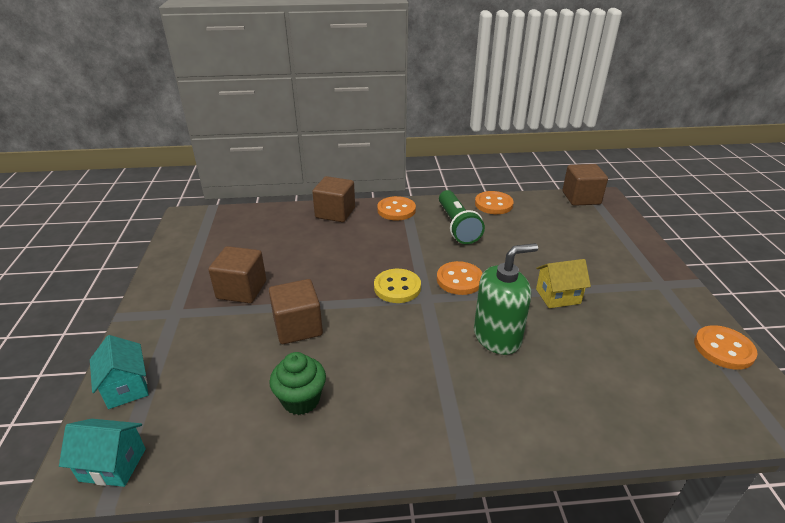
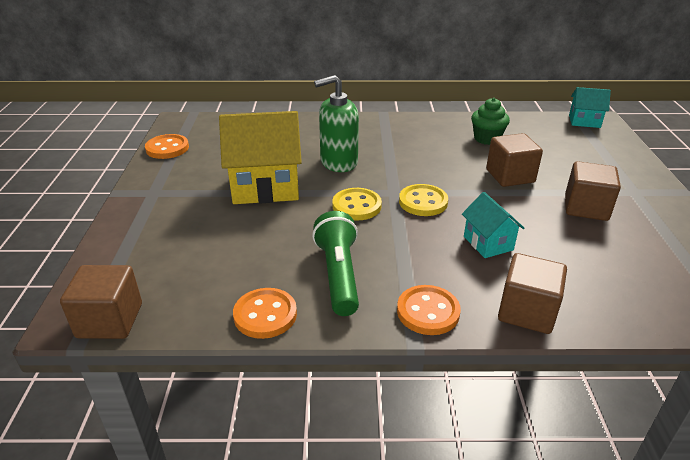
camera: 175 degrees left, 0 degrees up
(126, 387) = (617, 149): turquoise house -> turquoise house (488, 243)
(459, 280) = (356, 206): orange button -> yellow button
(558, 296) = (265, 187): yellow house -> yellow house, size x1.89

